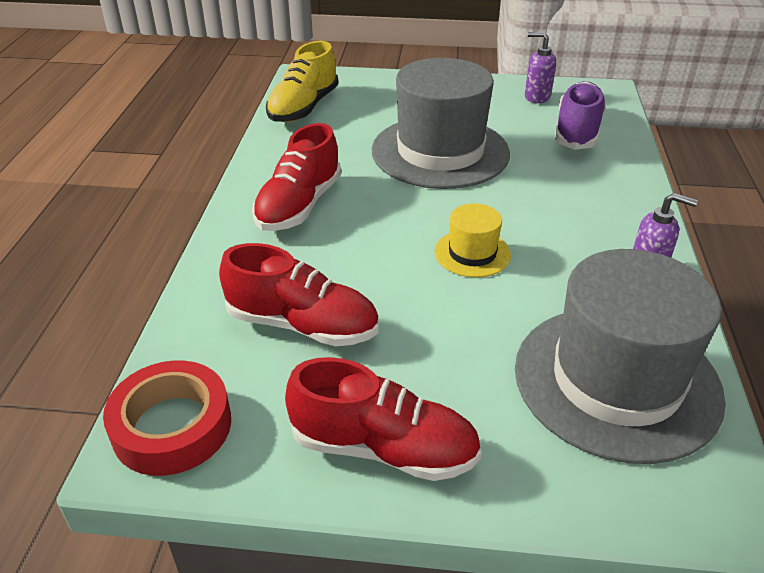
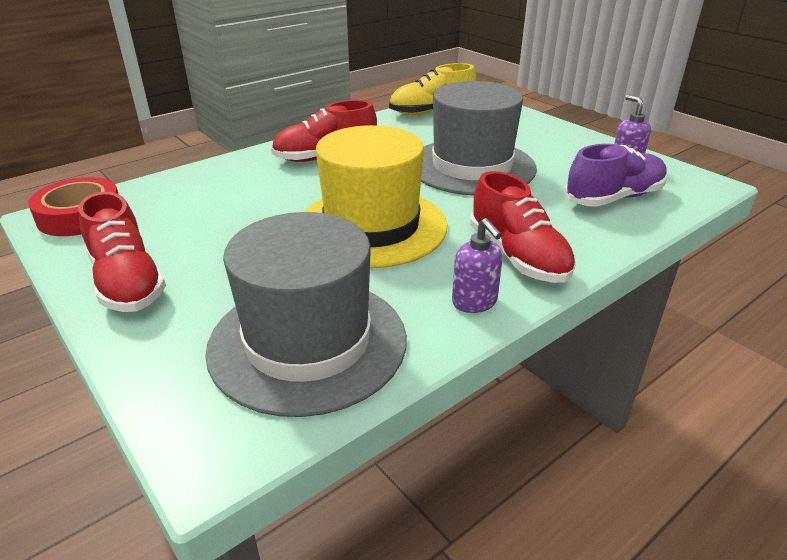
camera: 45 degrees right, 5 degrees down
(302, 325) = (211, 209): red shoe -> red shoe (518, 256)
(472, 253) = (371, 226): yellow hat -> yellow hat, size x2.19

